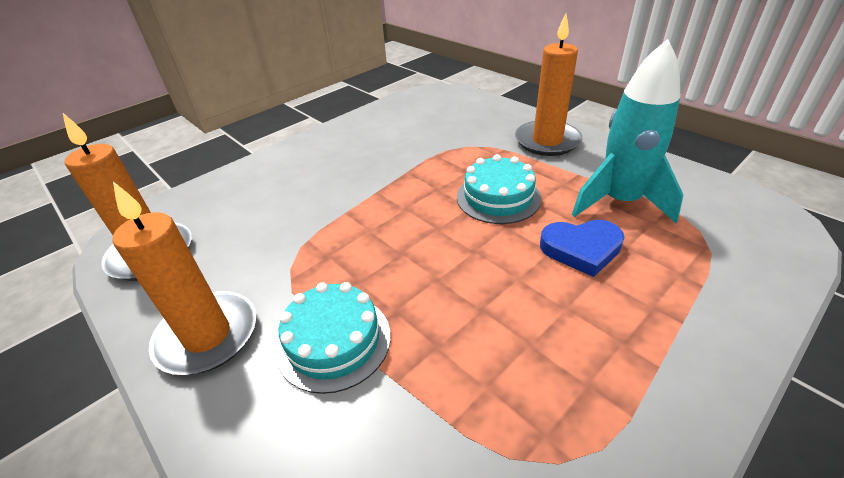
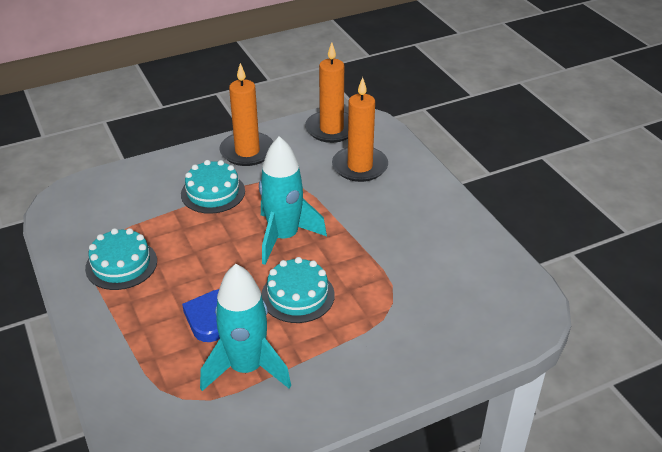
camera: 105 degrees right, 0 degrees up
(409, 233) = (284, 237): none -> turquoise rocket
(547, 141) = (371, 364): orange candle -> orange candle (360, 166)
(566, 395) = (121, 264): none -> turquoise cake

